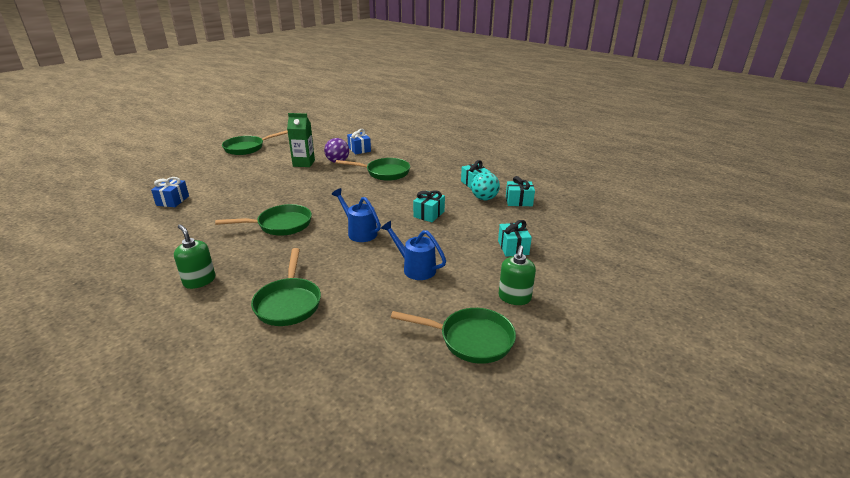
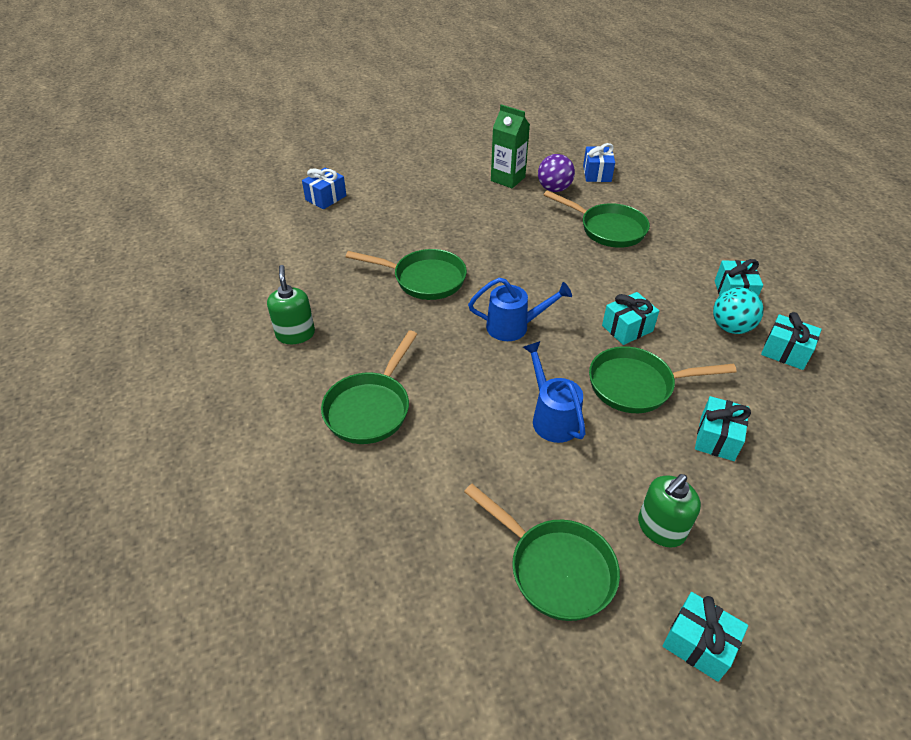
camera: 30 degrees right, 15 degrees up
(247, 148) = (451, 131): green pan -> green pan (637, 385)
(359, 232) = (514, 327): blue watering can -> blue watering can turned 105 degrees clockwise
(572, 341) = (698, 644): none -> turquoise gift

